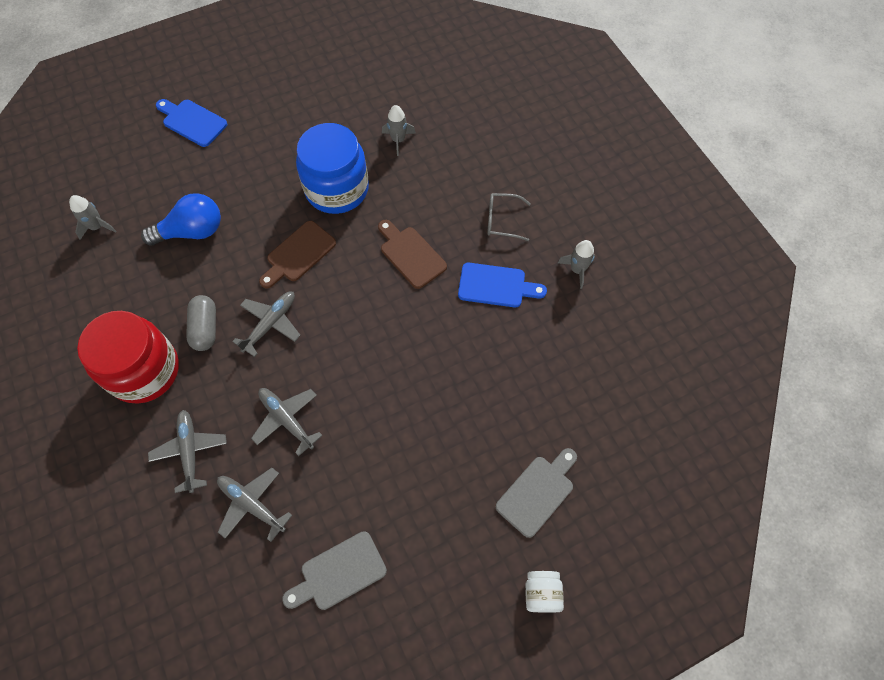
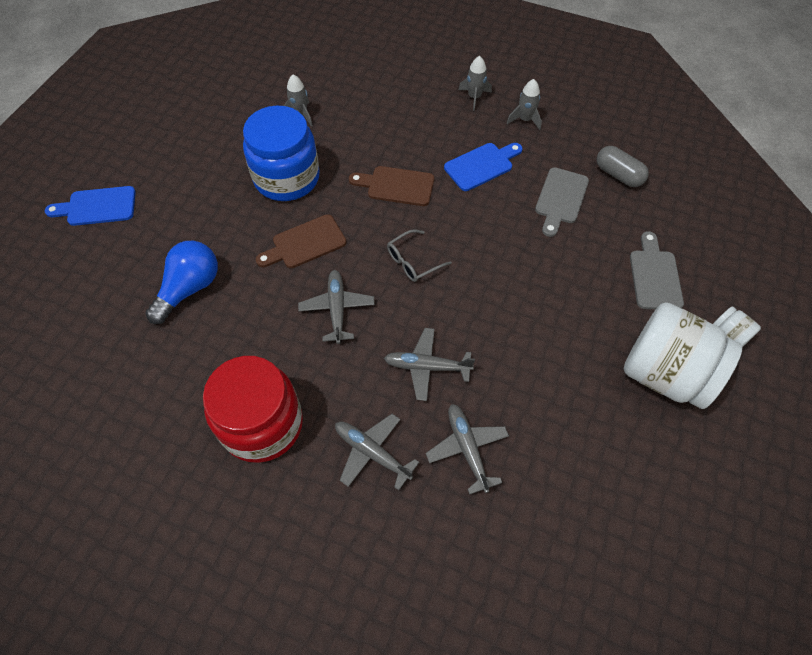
camera: 40 degrees left, 5 degrees down
(97, 227) = (88, 345): grey rocket -> grey rocket (474, 97)
(205, 328) = (283, 352): grey capsule -> grey capsule (618, 175)
(252, 504) = (467, 449): grey plane -> grey plane turned 75 degrees clockwise
(298, 254) = (305, 243): brown cutting board -> brown cutting board turned 60 degrees clockwise
(339, 573) = (585, 440): grey cutting board -> grey cutting board (560, 199)
(455, 577) = (665, 373): none -> white jar
(502, 220) = (439, 121): grey glasses -> grey glasses (413, 261)

